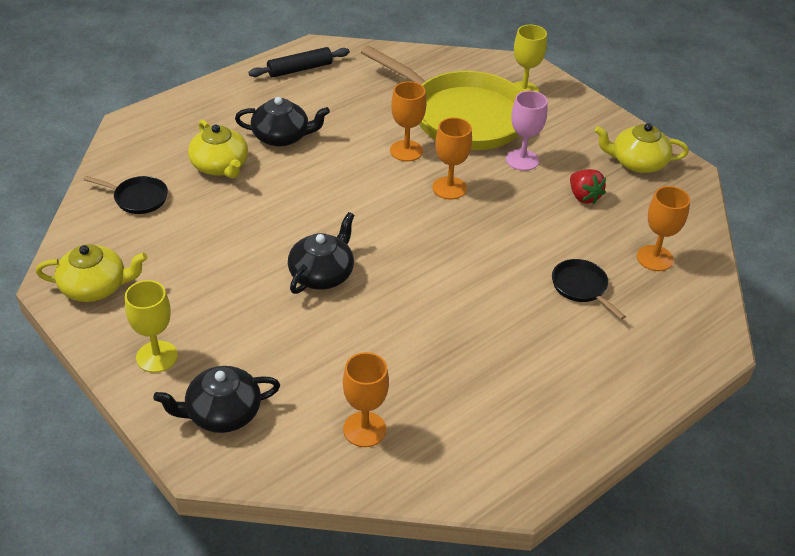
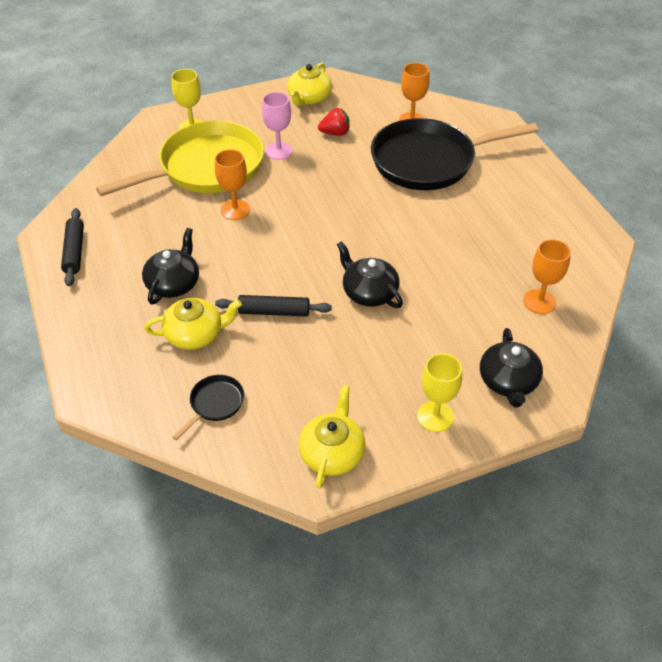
camera: 70 degrees left, 5 degrees up
(268, 210) = (274, 311): none -> black rolling pin
(449, 188) = (294, 197): orange goblet -> none
(581, 287) = (429, 161): black pan -> black pan, size x2.47

